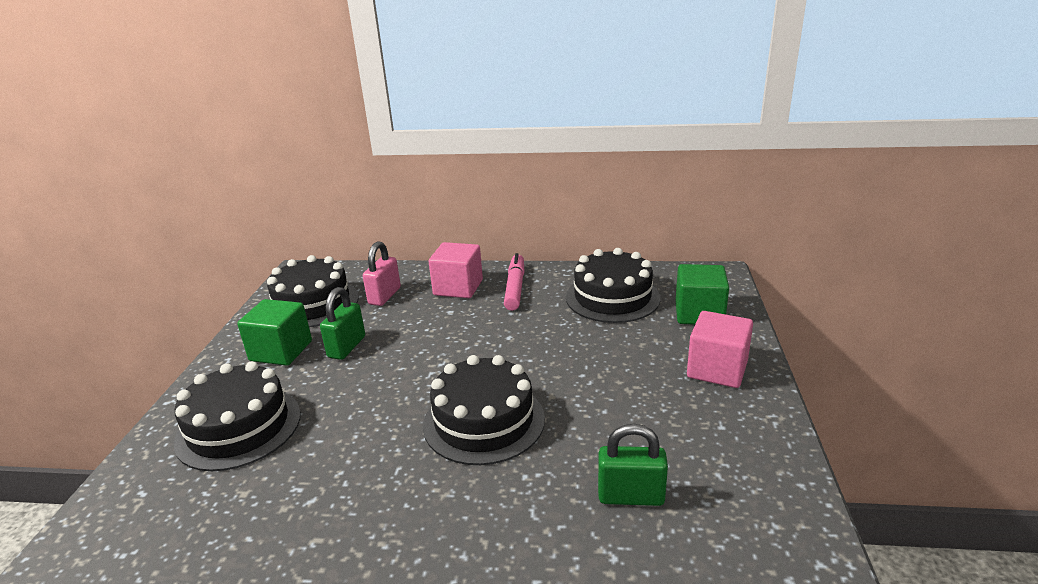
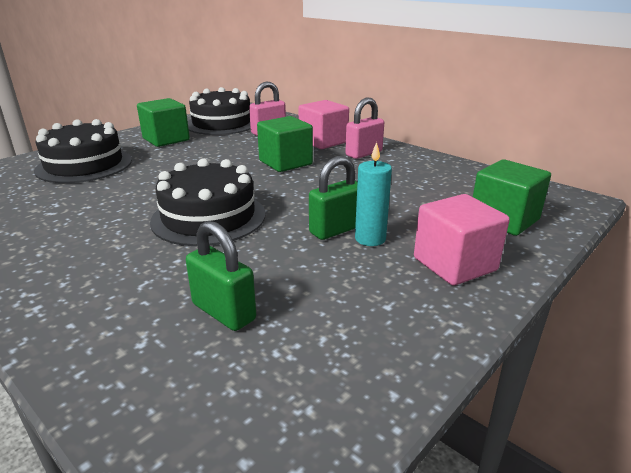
camera: 35 degrees right, 0 degrees up
(347, 347) = (202, 149): green padlock -> green padlock (336, 230)
(460, 328) = (285, 163): none -> green cube
(515, 288) = (364, 153): pink marker -> pink padlock
(612, 297) = (435, 183): black cake -> none
(638, 376) = (370, 239): none -> turquoise candle

